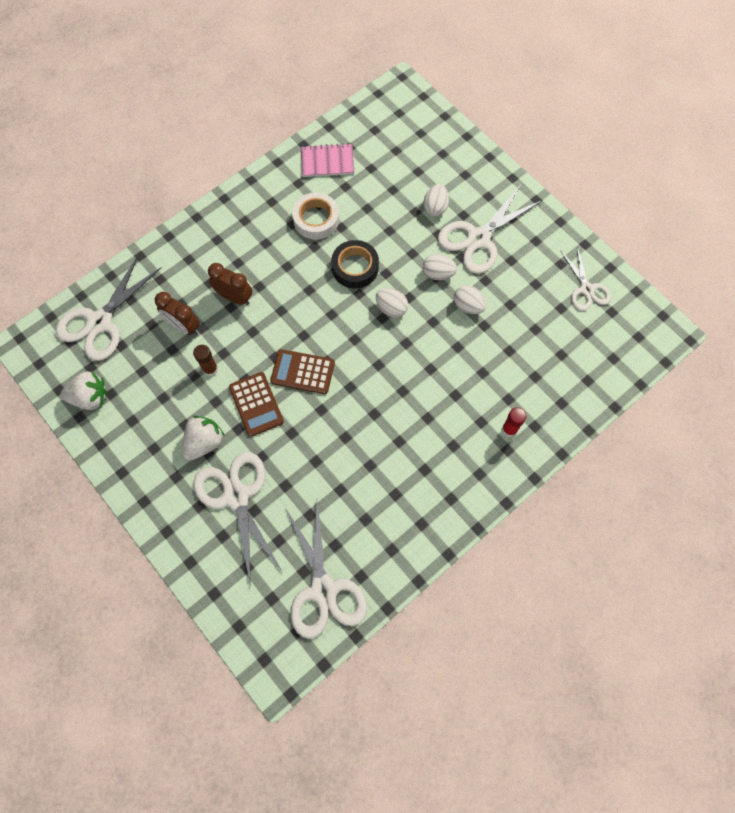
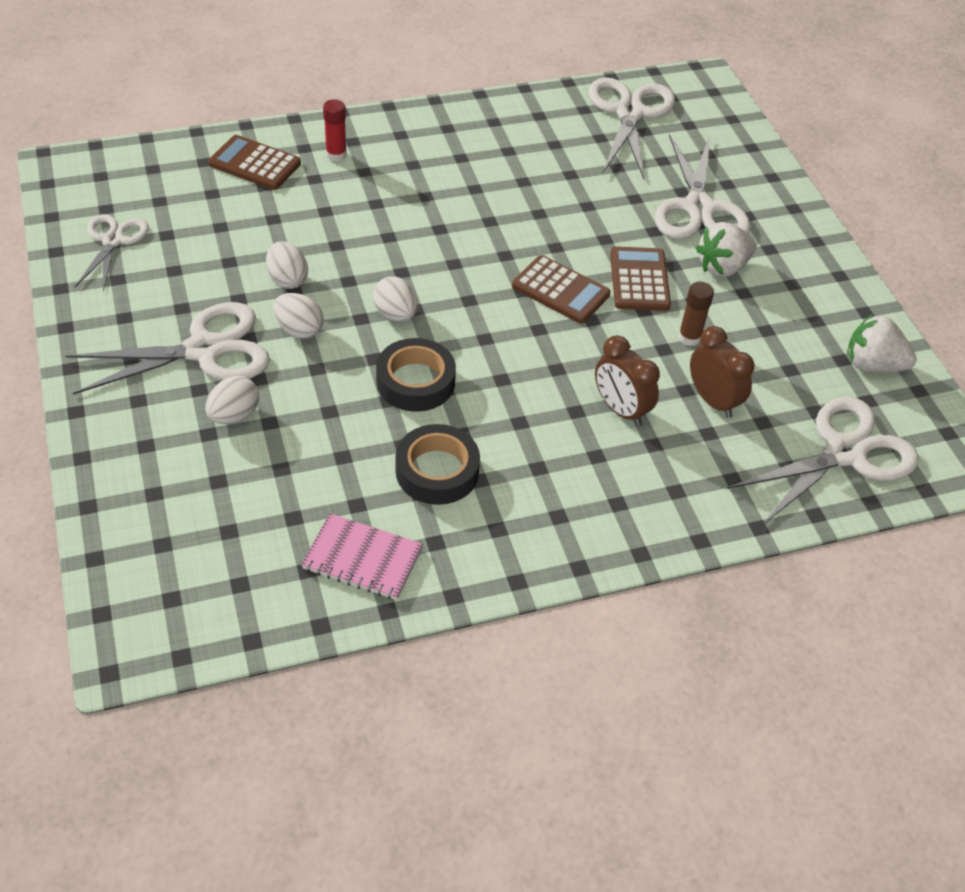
camera: 160 degrees left, 20 degrees down
(316, 219) = (437, 471): white tape -> black tape
(555, 394) = (255, 164): none -> brown calculator

